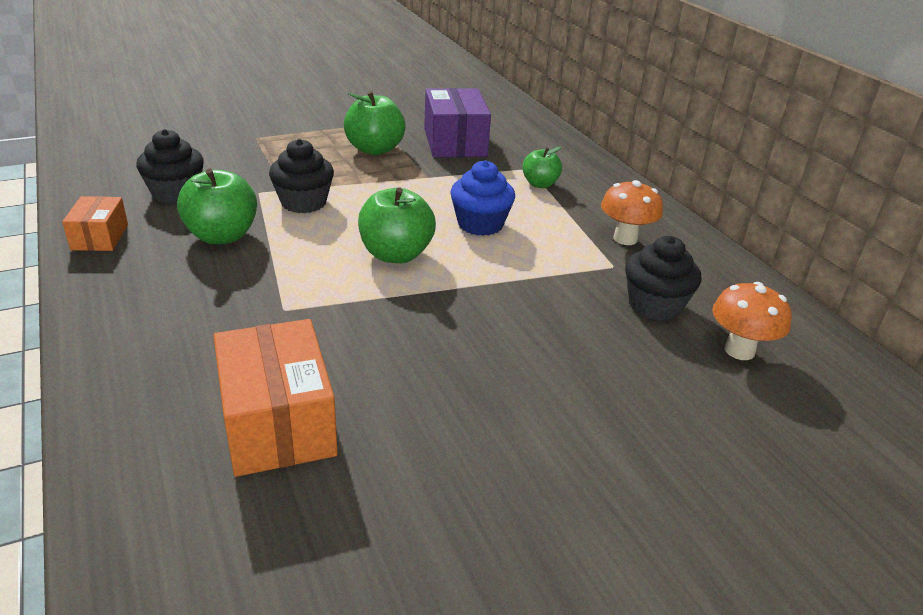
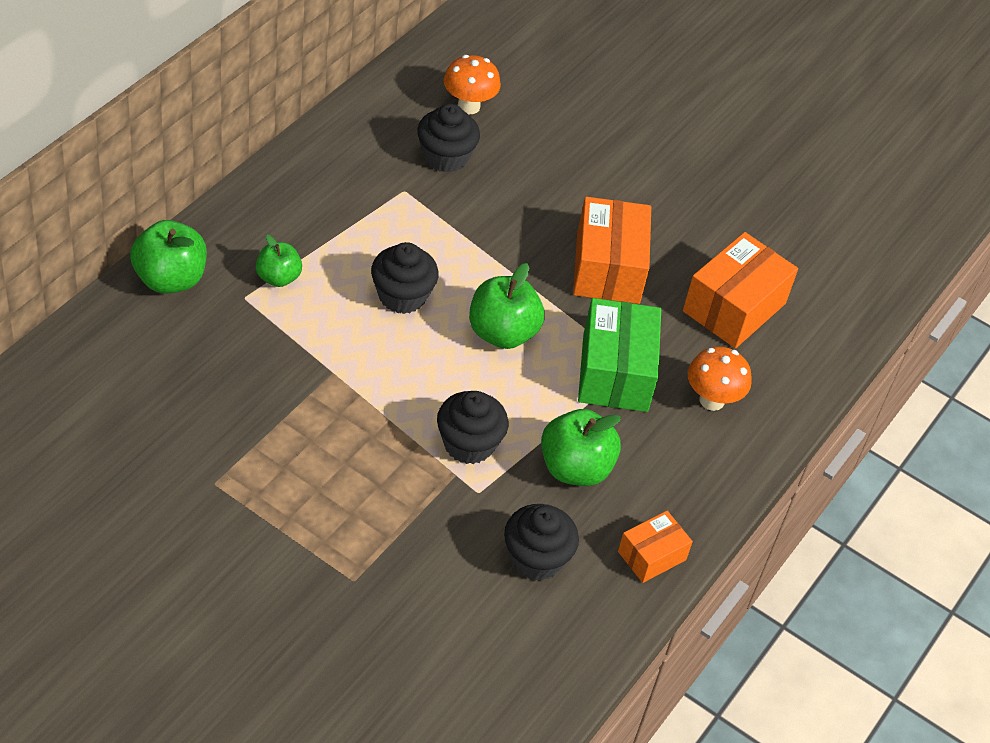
camera: 125 degrees left, 15 degrees up
(288, 295) = (615, 372): none -> green box
(374, 149) = (298, 448): green apple -> green apple (170, 279)
(422, 348) = (608, 268): none -> orange box
(455, 142) = (220, 384): purple box -> none
(480, 224) = (402, 296): blue cupcake -> black cupcake
(625, 239) = (348, 192): orange mushroom -> orange mushroom (712, 400)

